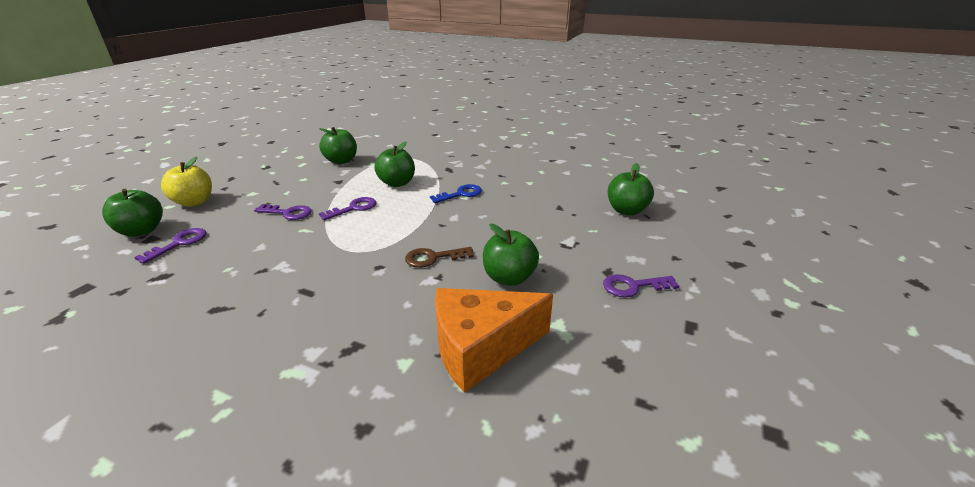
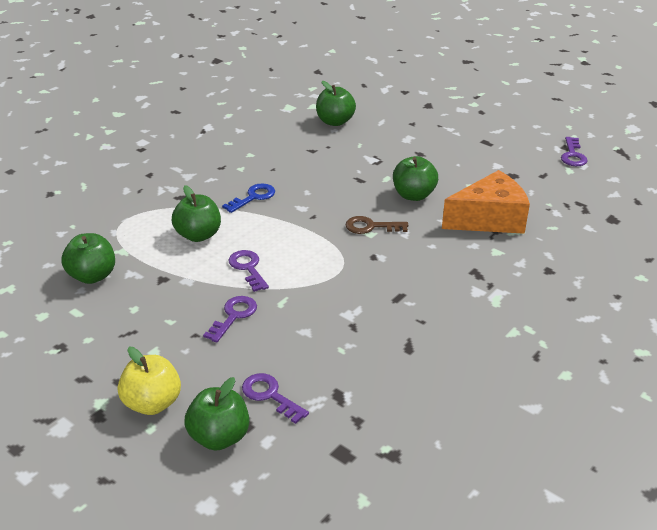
camera: 75 degrees left, 5 degrees up
(433, 258) = (371, 227): brown key -> brown key turned 90 degrees clockwise
(461, 194) = (253, 197): blue key -> blue key turned 60 degrees clockwise
(481, 348) = (489, 219): orange cheese -> orange cheese turned 105 degrees counterclockwise
(633, 286) = (441, 149): purple key -> purple key (573, 155)

